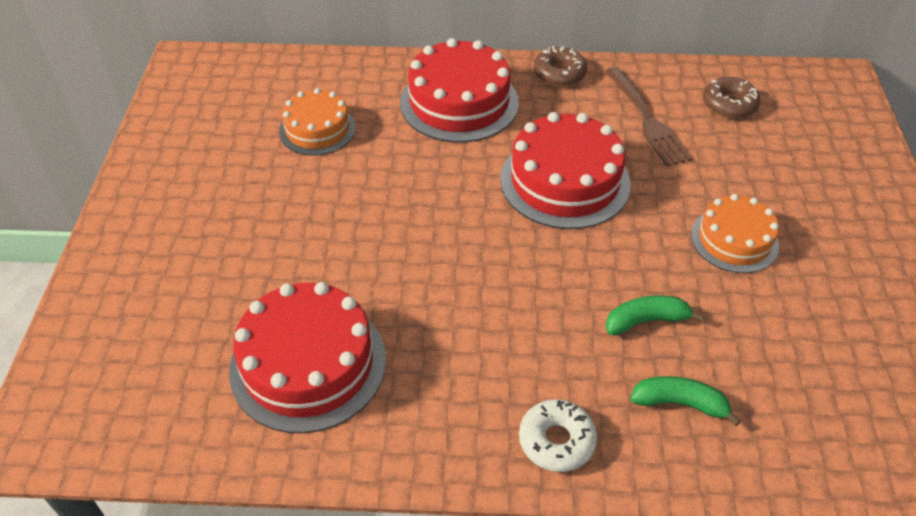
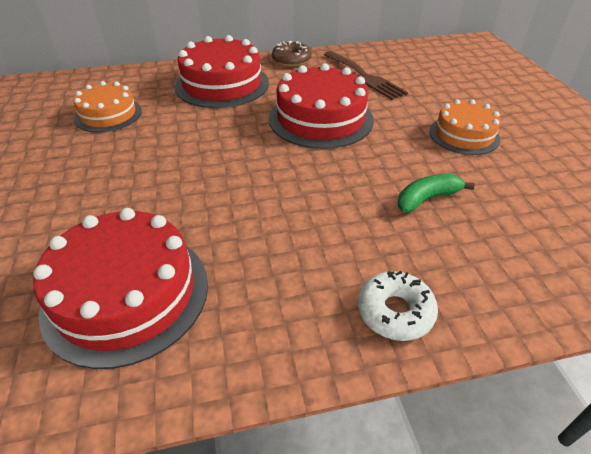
camera: 15 degrees left, 5 degrees down
(679, 403) = (486, 255): green banana -> none
(729, 104) = (416, 62): brown donut -> none

